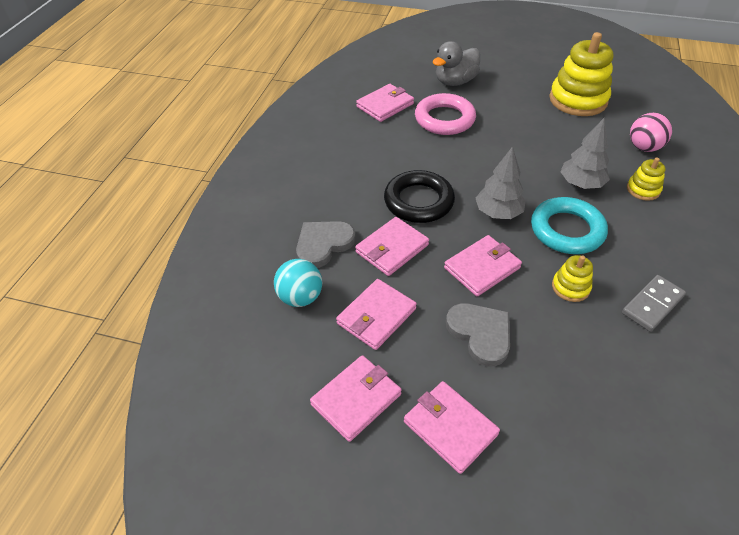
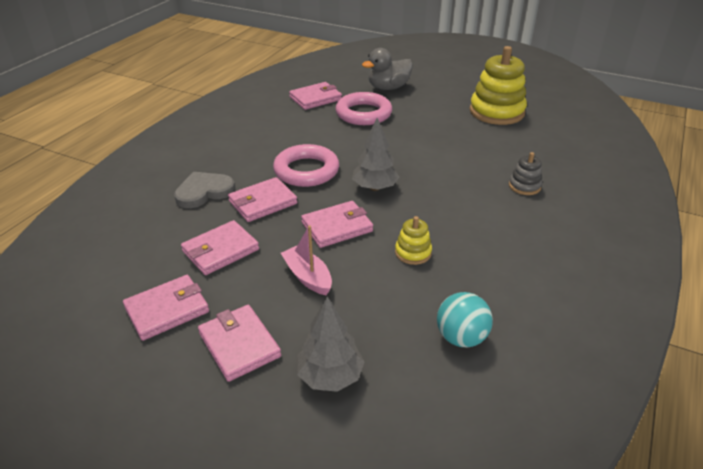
camera: 10 degrees right, 10 degrees down
(300, 297) = (162, 227): turquoise ball -> turquoise ball (461, 337)
(418, 201) = (306, 171): black ring -> pink ring
(480, 334) = (308, 277): grey heart -> pink boat
(567, 230) = (433, 208): turquoise ring -> none
(581, 184) = (465, 175): grey tree -> grey tree (330, 376)
(643, 190) = (524, 186): yellow stacking toy -> grey stacking toy
(644, 147) = (542, 154): pink ball -> none
(652, 305) = (486, 277): grey domino -> none

